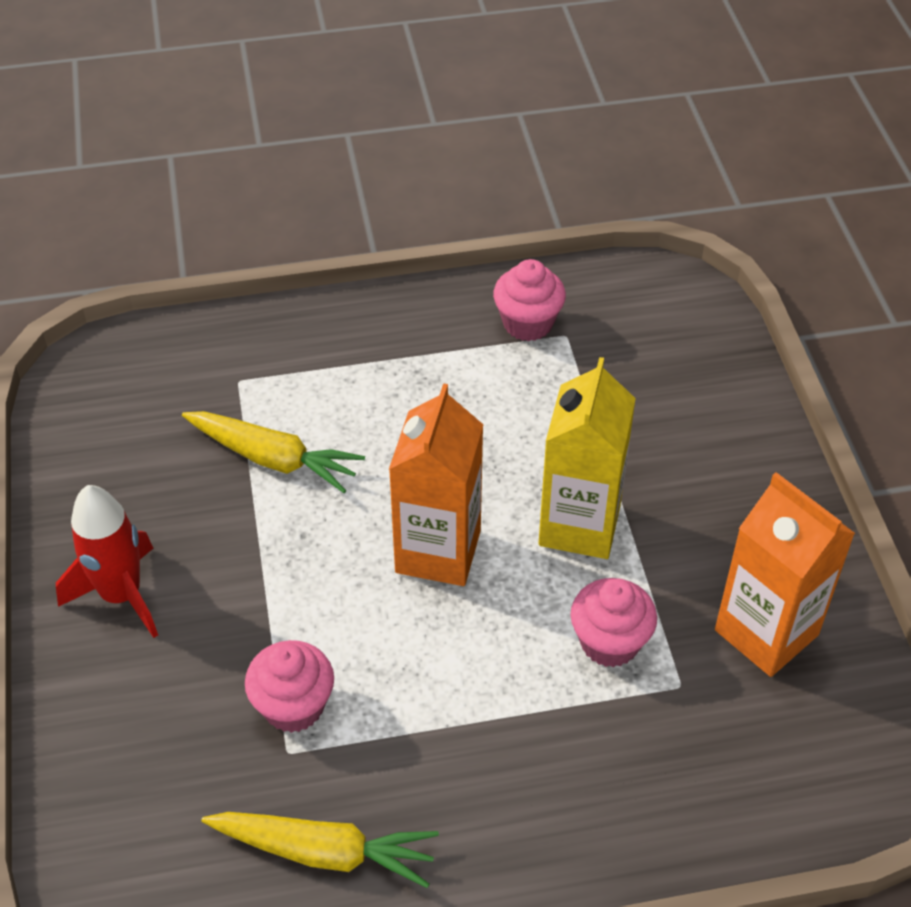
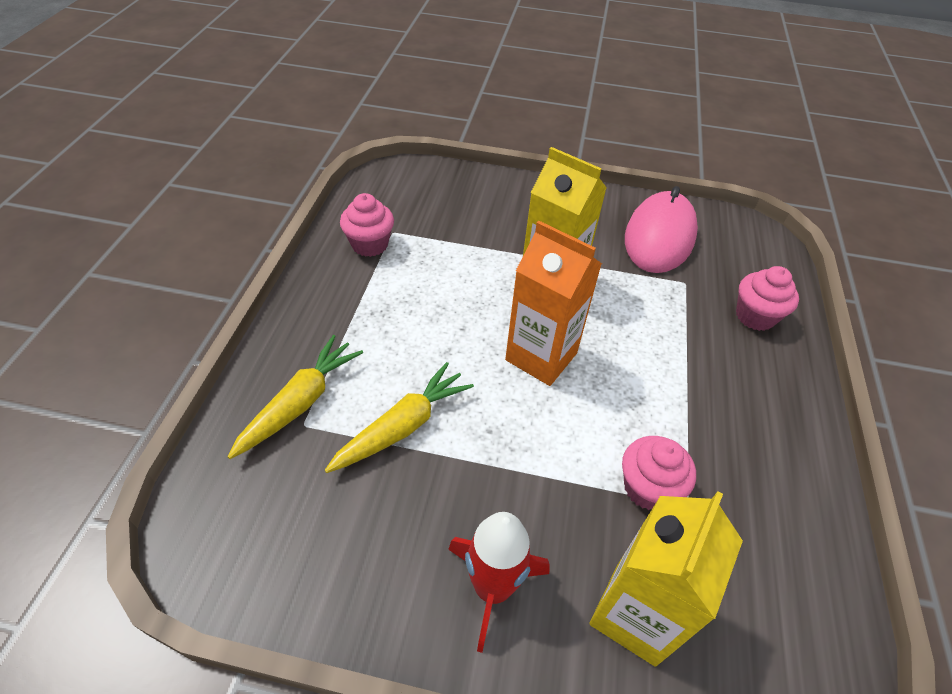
camera: 70 degrees left, 0 degrees up
(137, 724) = (635, 613): none -> yellow carton
(324, 852) = (778, 508): yellow carrot -> yellow carrot (300, 402)
(609, 642) = (645, 300): pink cupcake -> pink cupcake (755, 316)
(766, 632) = (659, 237): orange carton -> pink mouse

